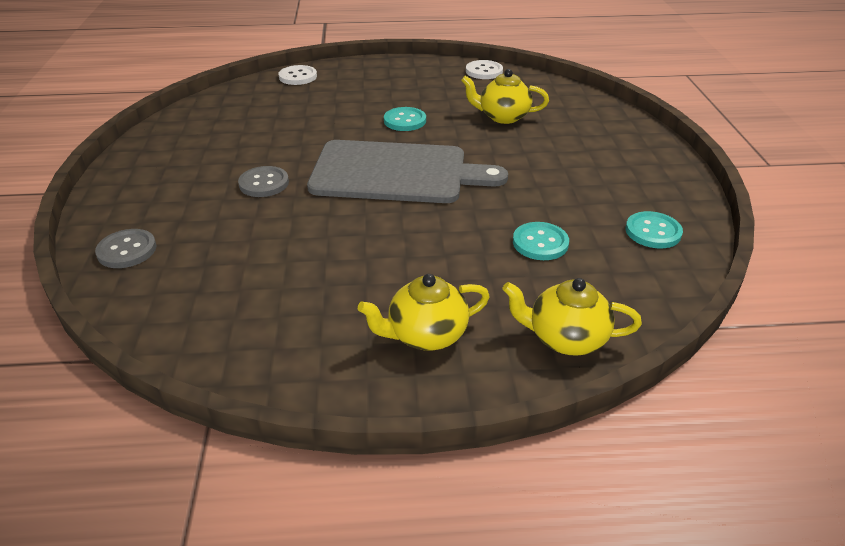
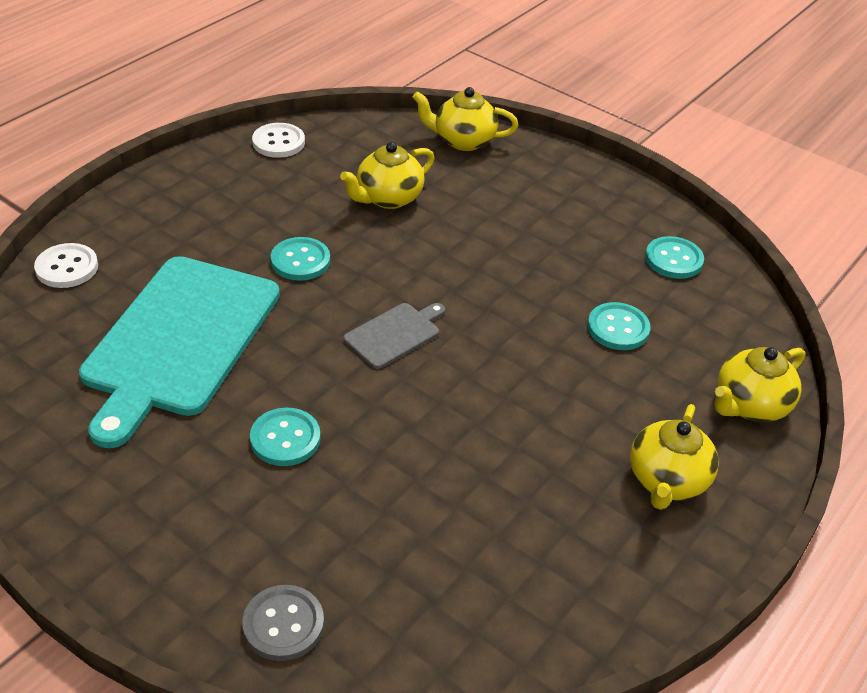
camera: 50 degrees left, 5 degrees up
(264, 183) = (285, 439): grey button -> turquoise button
(292, 123) = (179, 340): none -> turquoise cutting board
(396, 173) = (395, 334): grey cutting board -> grey cutting board, size x0.44
(600, 111) = (463, 141): none -> yellow teapot

